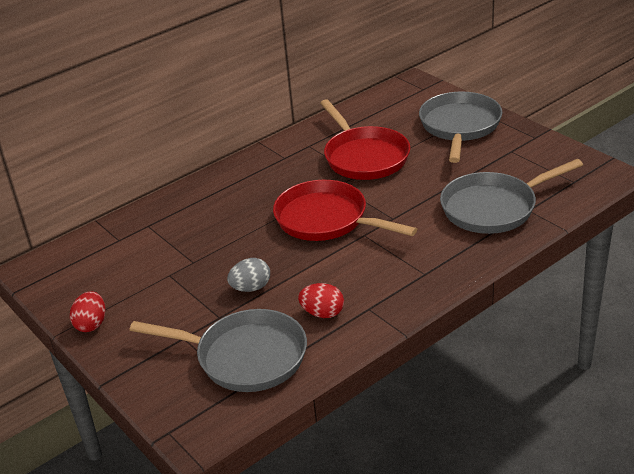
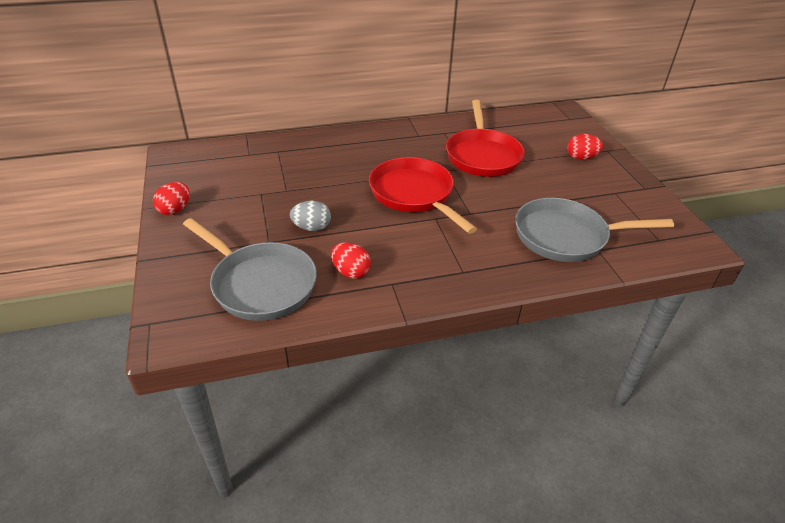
camera: 20 degrees right, 5 degrees up
(459, 127) = (581, 158): grey pan -> red egg

